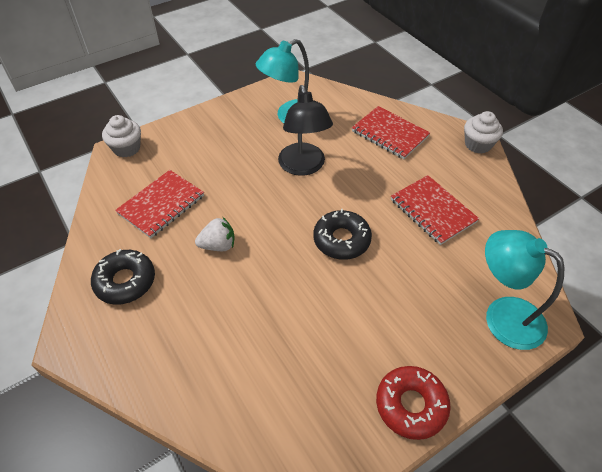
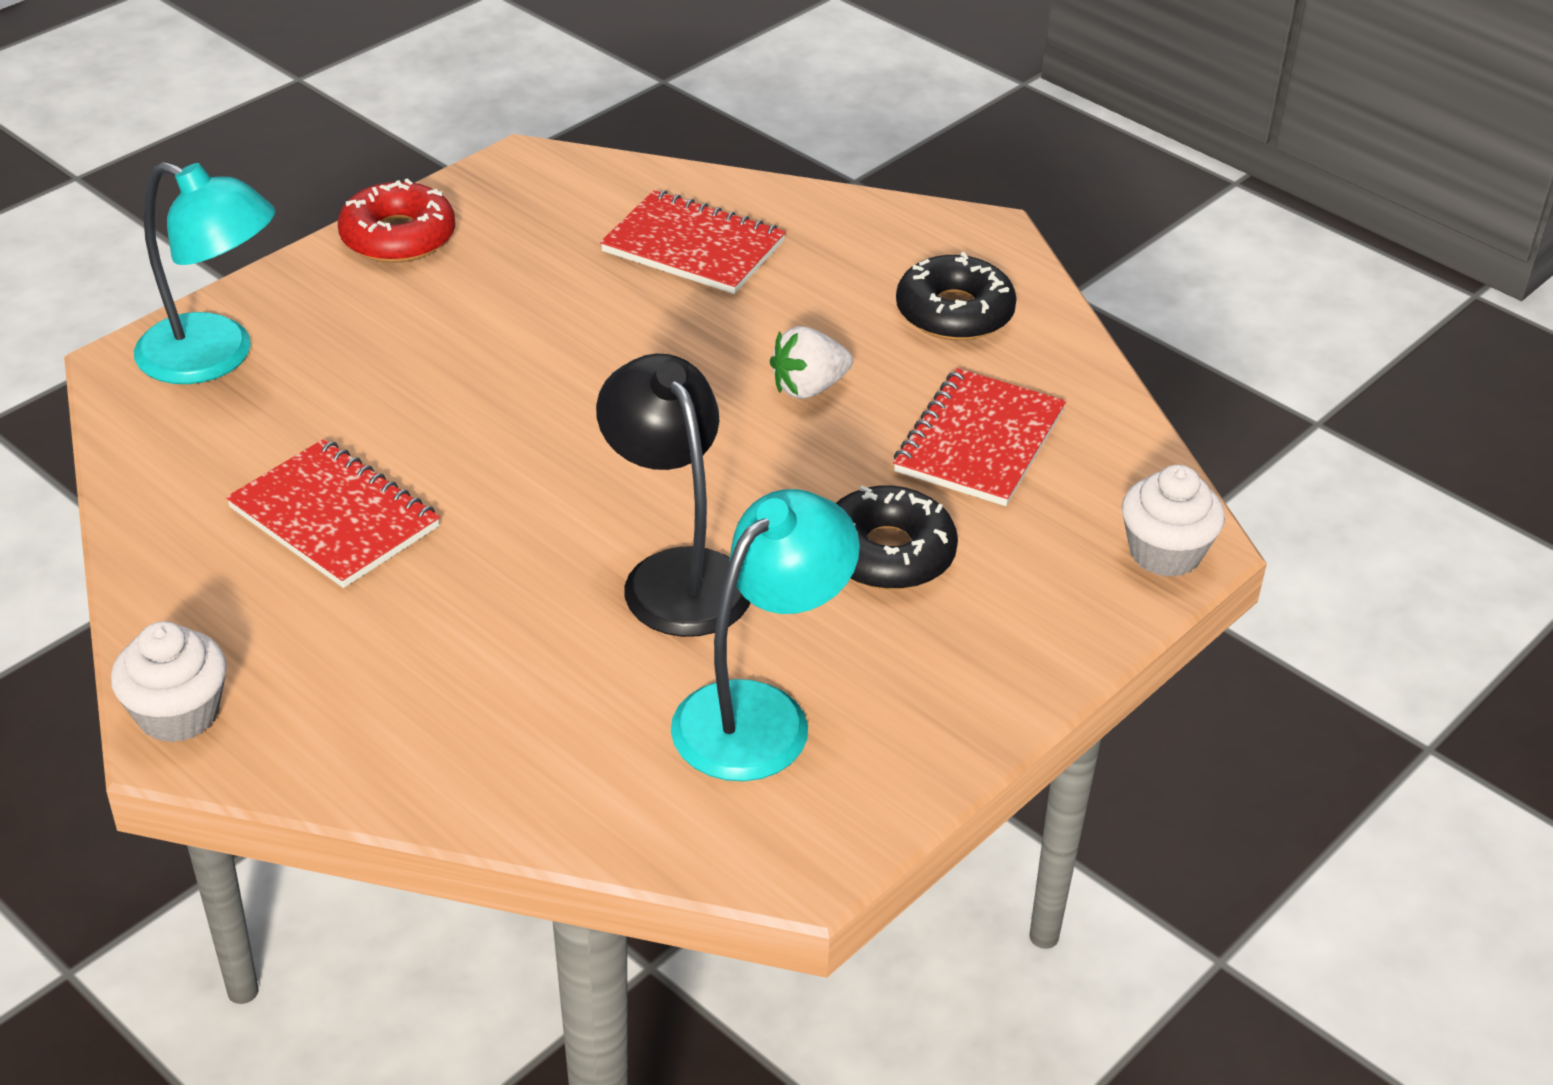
camera: 165 degrees right, 10 degrees down
(341, 240) = (546, 432): black donut -> black donut (887, 553)
(389, 134) = (446, 707): red notebook -> red notebook (693, 247)

